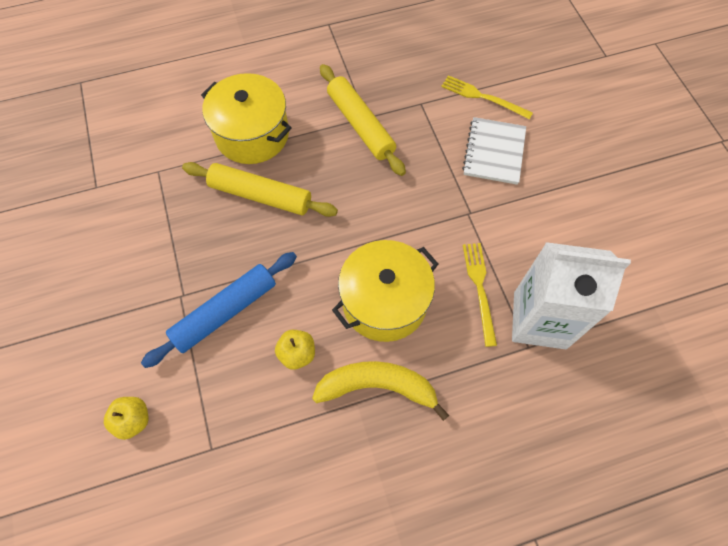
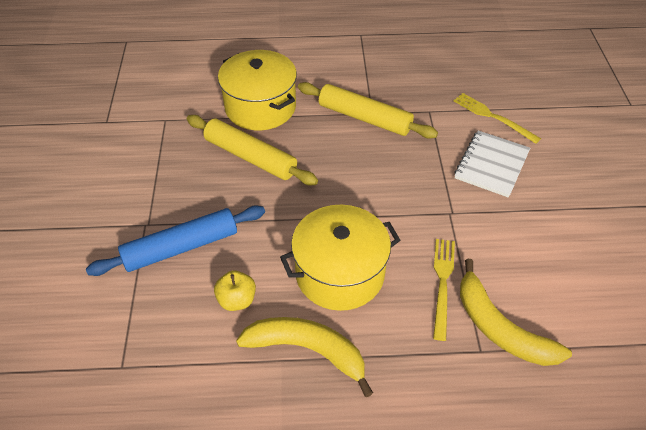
camera: 15 degrees right, 15 degrees down
(133, 420) = (59, 321): yellow apple -> none
(360, 125) = (364, 118): yellow rolling pin -> yellow rolling pin turned 45 degrees counterclockwise
(539, 320) = (500, 327): white carton -> yellow banana

